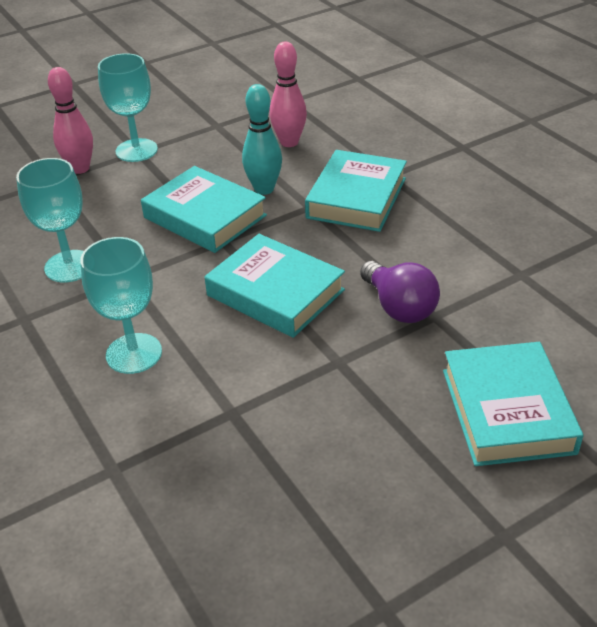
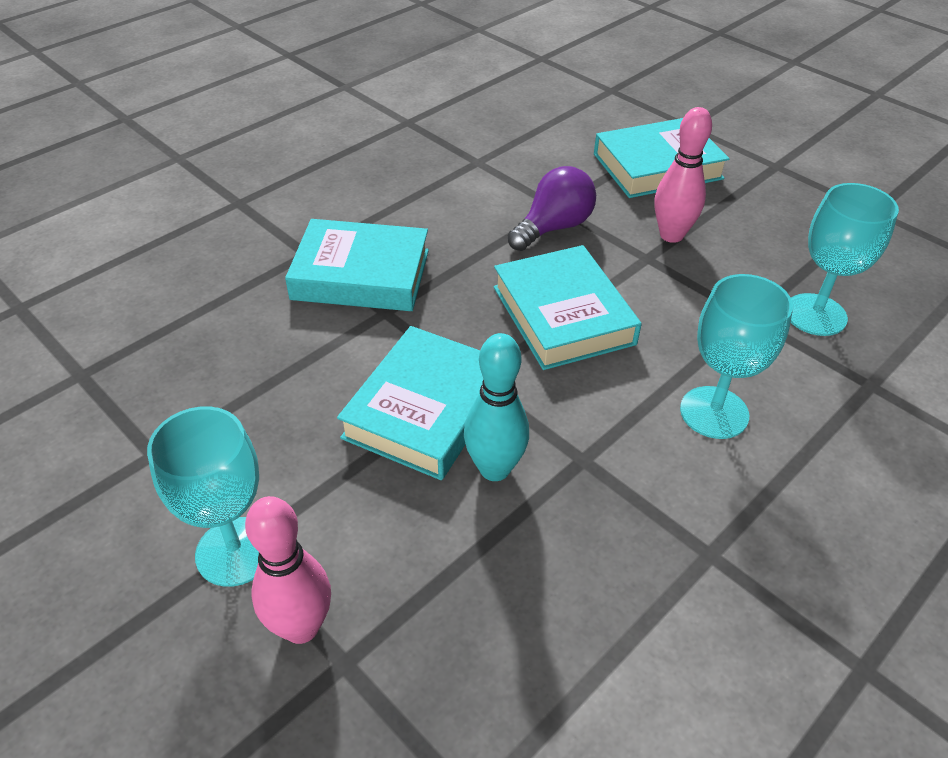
camera: 105 degrees left, 5 degrees up
(69, 266) = (582, 538): turquoise goblet -> turquoise goblet (815, 315)
(264, 189) = (349, 360): turquoise bowling pin -> turquoise bowling pin (494, 469)
(275, 293) = (563, 315): turquoise book -> turquoise book turned 45 degrees counterclockwise
(289, 142) = (218, 355): pink bowling pin -> pink bowling pin (671, 235)

